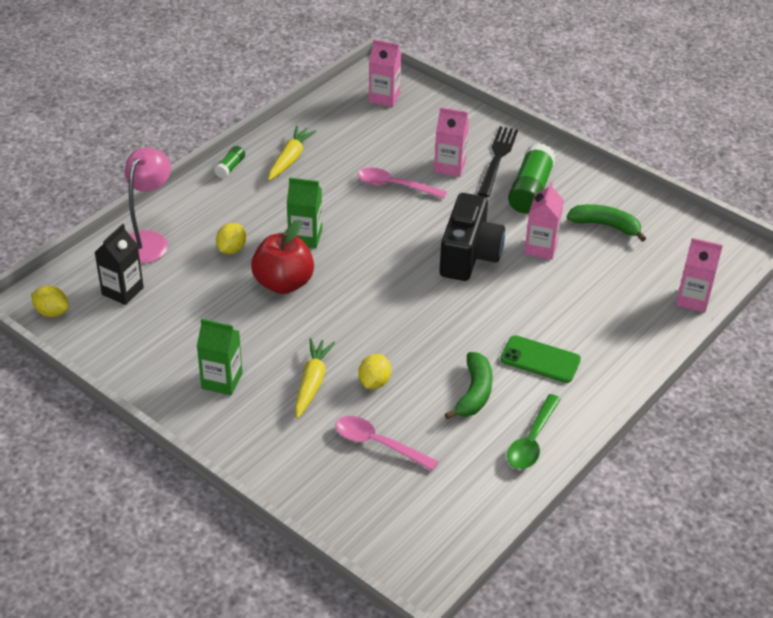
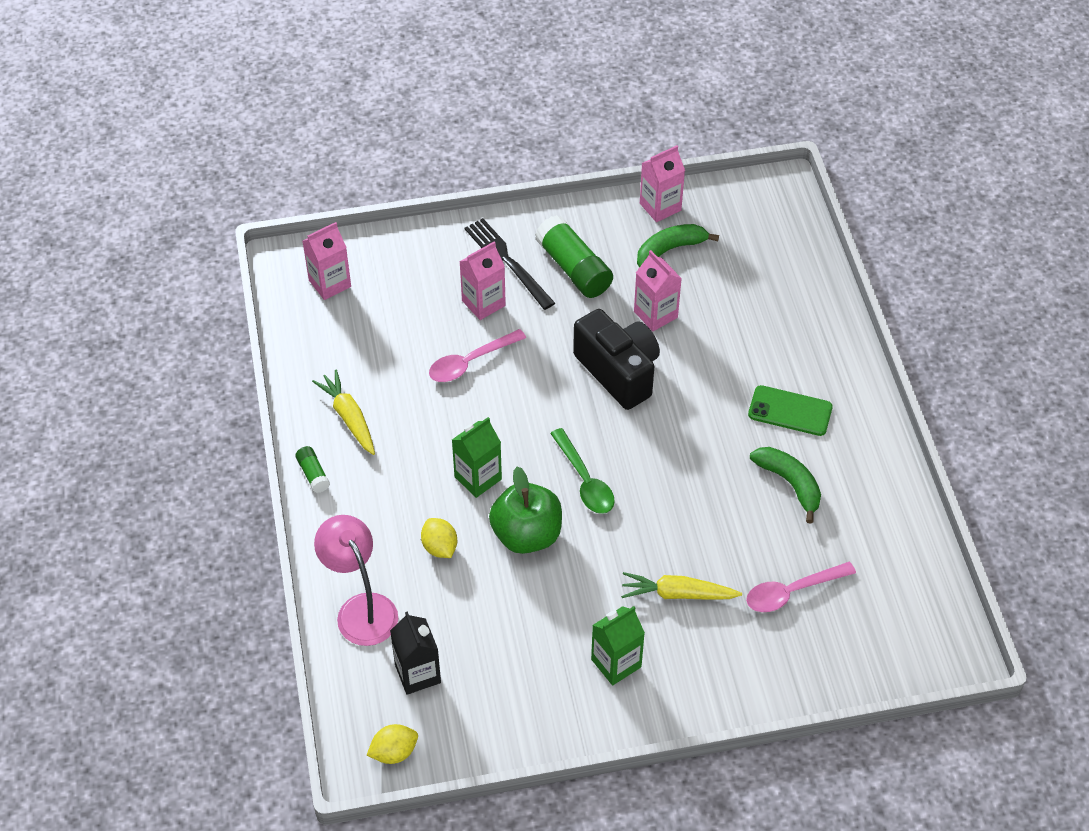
camera: 50 degrees left, 10 degrees up
(283, 283) = (527, 535): red apple -> green apple
(312, 382) = (677, 594): yellow carrot -> yellow carrot turned 45 degrees counterclockwise
(374, 382) = (717, 547): yellow lemon -> none
(532, 441) = (876, 481): green spoon -> green spoon (585, 480)
(540, 359) = (790, 411): green phone -> green phone turned 45 degrees clockwise
(693, 299) = (810, 259): pink carton -> pink carton (660, 207)

